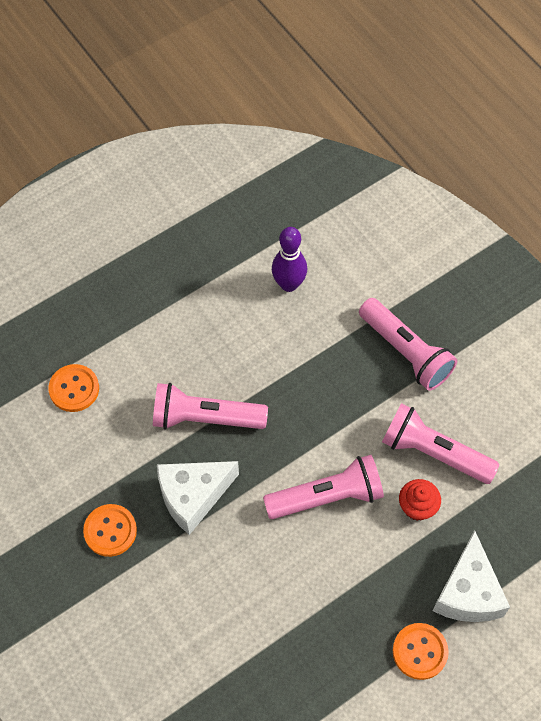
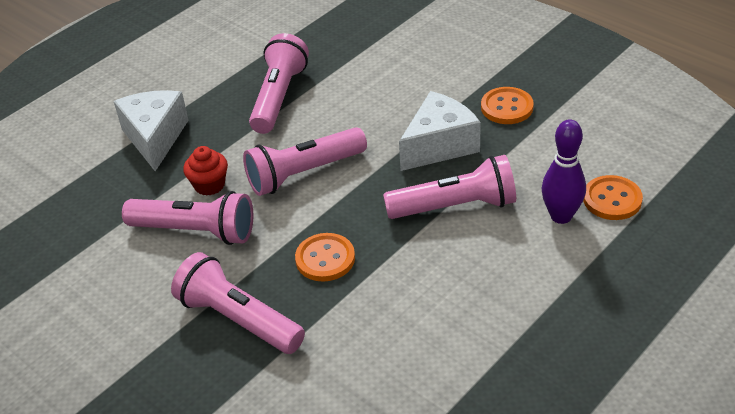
camera: 170 degrees right, 20 degrees down
(289, 284) = (407, 363): purple bowling pin -> purple bowling pin (561, 216)
(332, 619) = (279, 97): none -> pink flashlight
(420, 651) = (197, 95): orange button -> orange button (325, 259)

